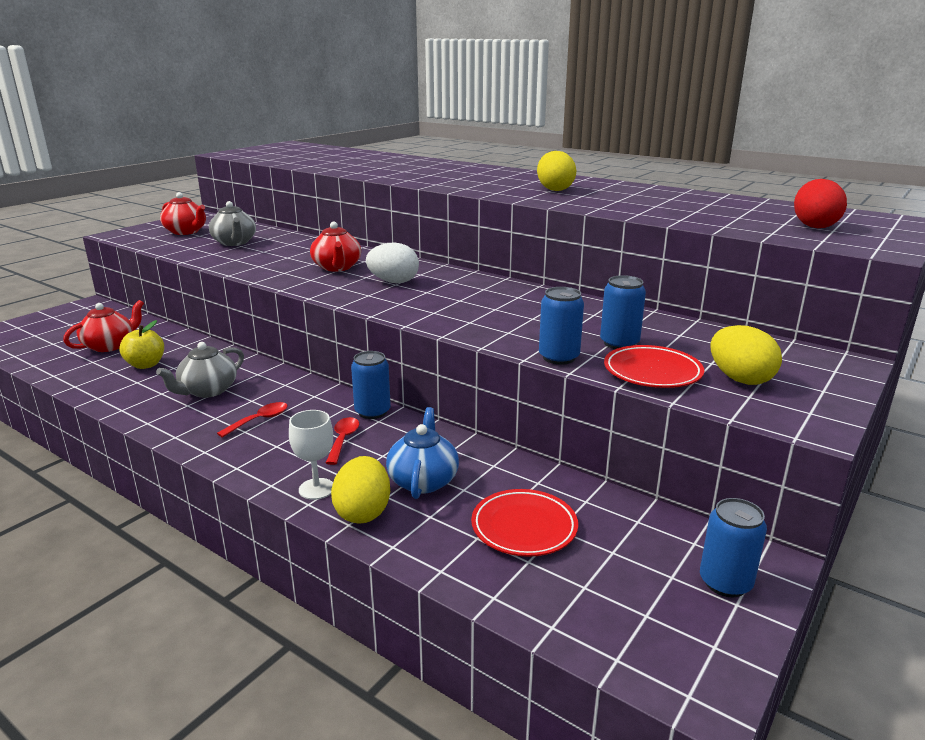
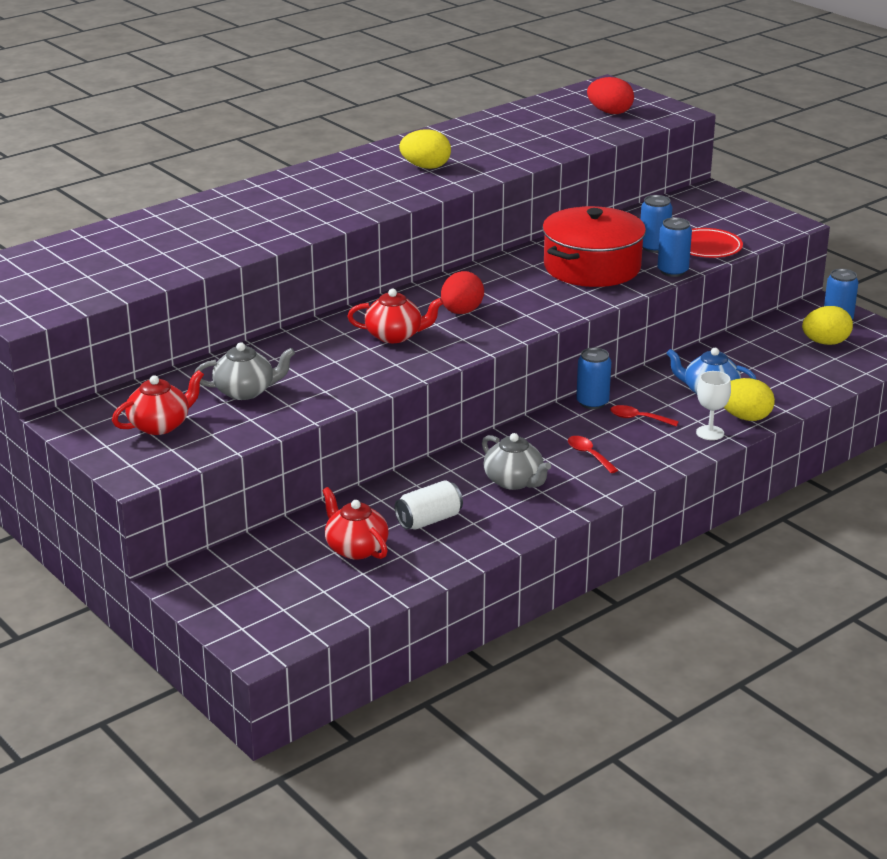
camera: 75 degrees left, 5 degrees up
(146, 365) = (429, 520): yellow apple -> white can
(393, 282) = (461, 312): white egg -> red egg
(524, 527) = (774, 365): red plate -> none
(534, 319) = (592, 267): none -> red pot
(740, 379) = (726, 225): yellow egg -> yellow egg (825, 343)

